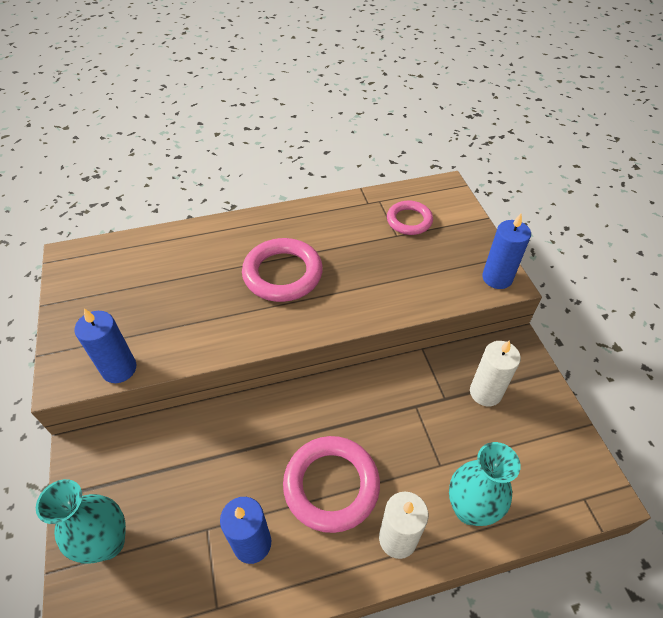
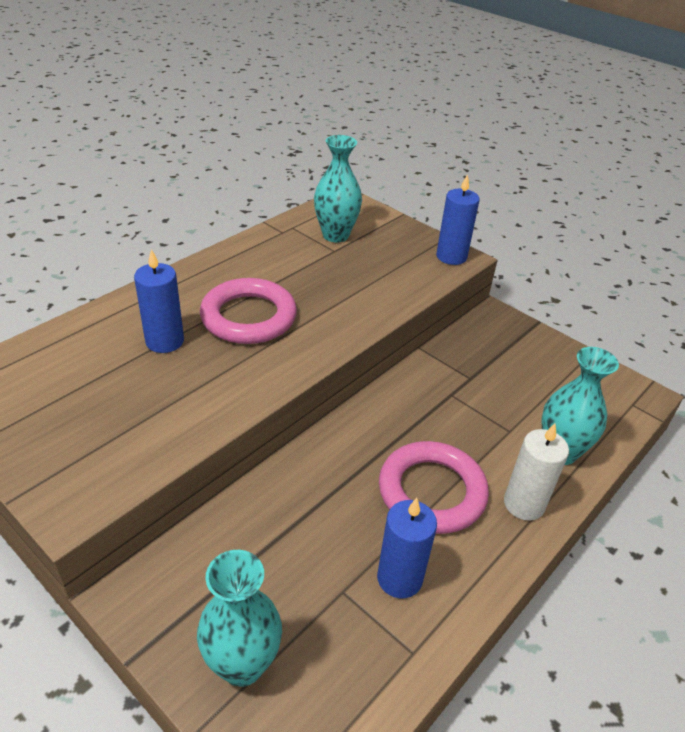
camera: 35 degrees left, 10 degrees down
(119, 369) = (136, 470): blue candle -> blue candle (165, 341)
(409, 220) = (335, 235): pink ring -> turquoise vase
(485, 392) = (499, 360): white candle -> none

